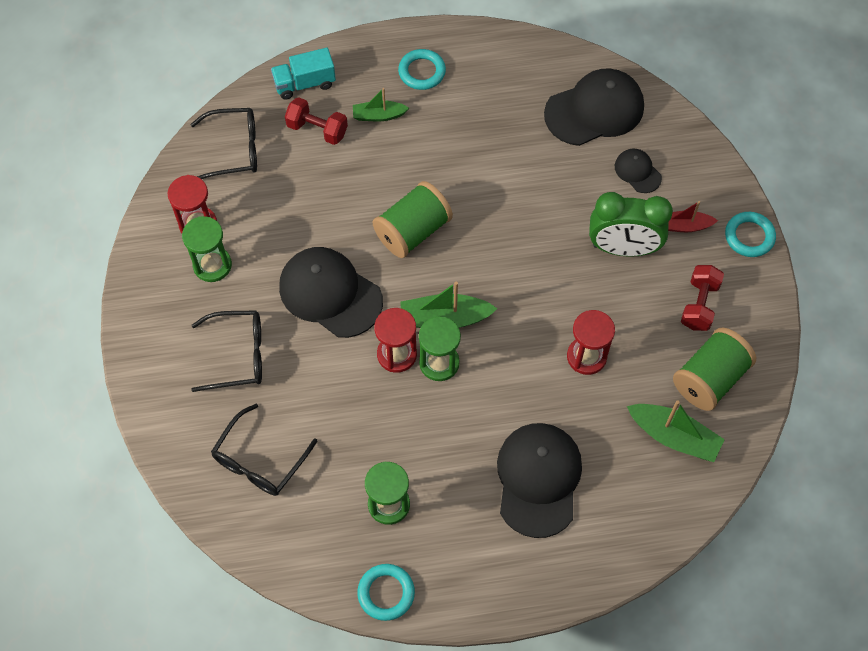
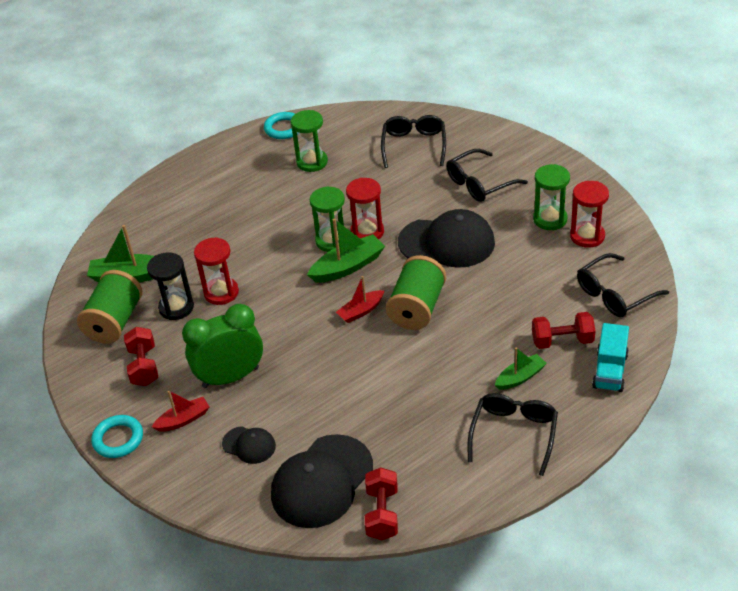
camera: 155 degrees right, 20 degrees down
(304, 83) = (610, 371): turquoise truck -> turquoise truck turned 150 degrees clockwise
(422, 72) = (514, 434): turquoise ring -> black glasses
(465, 256) = (361, 311): none -> red boat
(538, 479) = (218, 214): black cap -> none
(563, 62) = (382, 513): none -> red dumbbell
(640, 362) = (176, 307): none -> black hourglass

